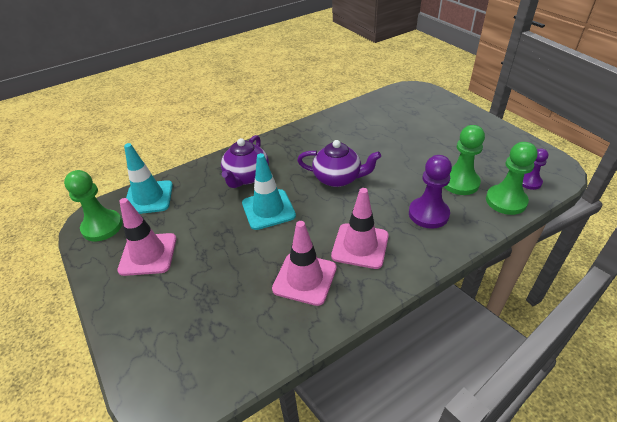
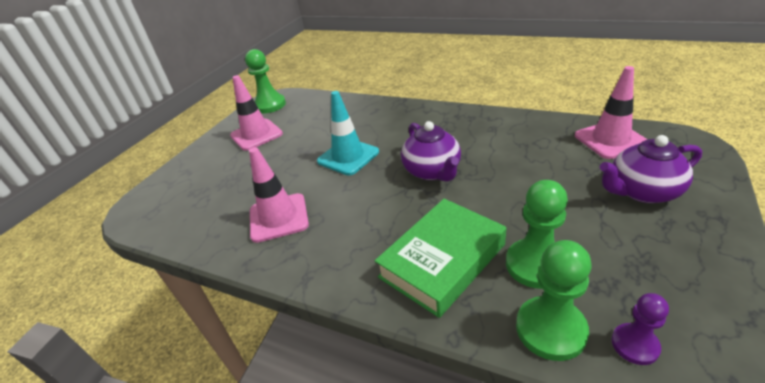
camera: 60 degrees right, 5 degrees down
(149, 198) = (313, 103): turquoise traffic cone -> none
(246, 177) = (378, 126): purple teapot -> purple teapot (642, 191)
(360, 246) = (345, 231): pink traffic cone -> pink traffic cone (610, 140)
(428, 214) = (442, 260): purple pawn -> green book

